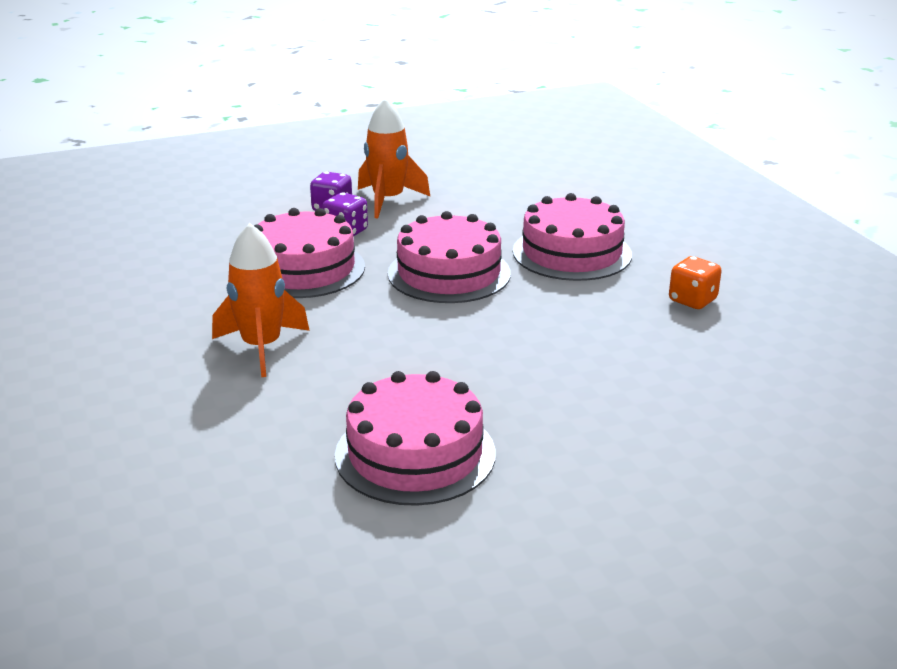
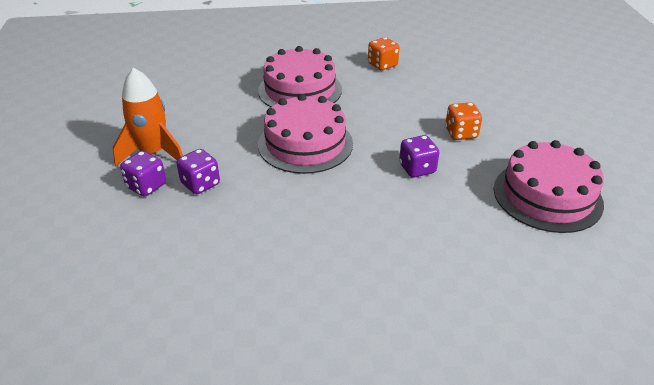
camera: 75 degrees left, 10 degrees up
(262, 347) = (391, 255): orange rocket -> none
(303, 269) = (259, 216): pink cake -> none
(432, 350) = (417, 169): none -> purple dice
(538, 377) = (461, 133): none -> orange dice

